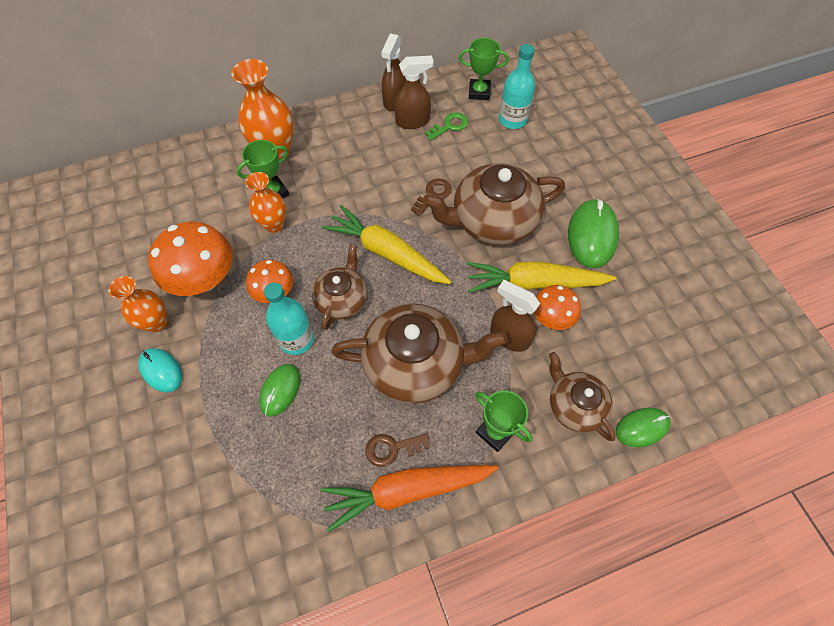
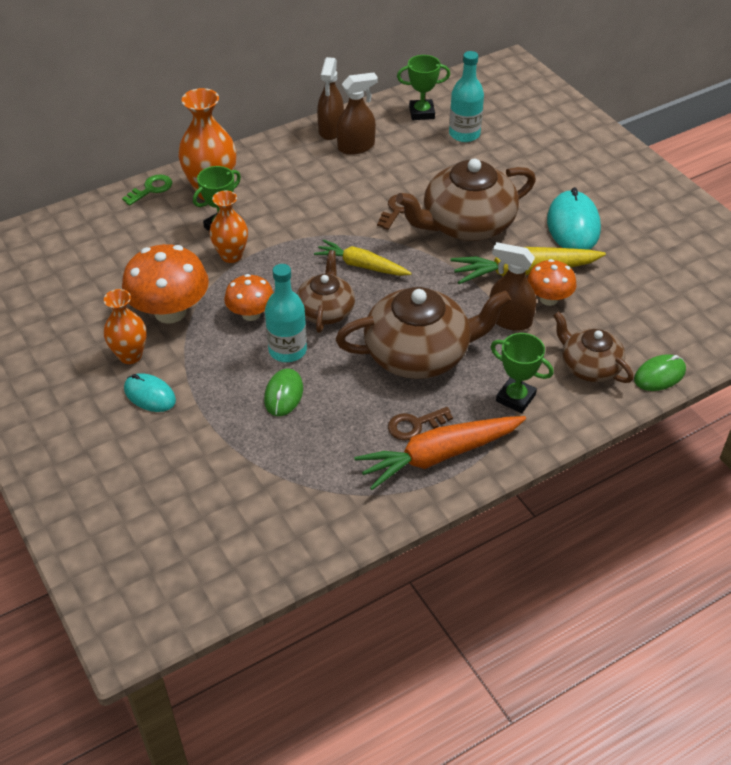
camera: 10 degrees left, 15 degrees down
(386, 253) = (361, 265): yellow carrot -> yellow carrot, size x0.65
(449, 126) = (397, 147): green key -> green key (151, 189)
(592, 235) = (573, 225): green mouse -> turquoise mouse

